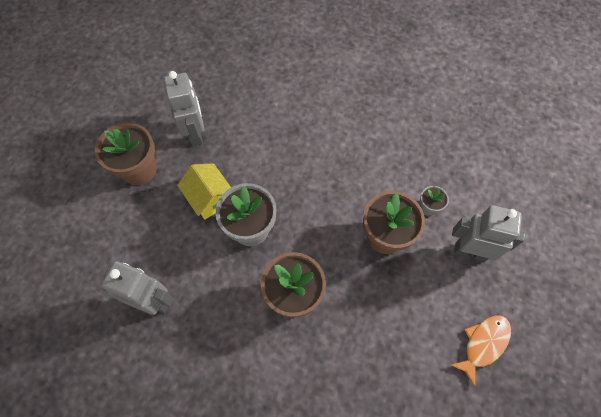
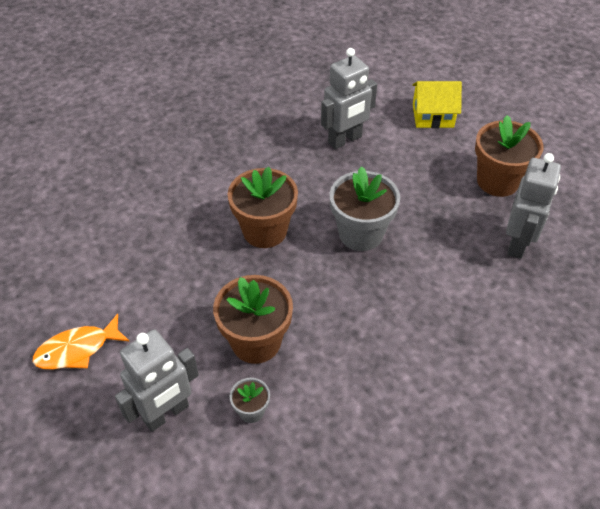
camera: 125 degrees right, 15 degrees down
(195, 133) = (518, 243): grey robot -> grey robot turned 90 degrees counterclockwise
(209, 198) = (422, 219): yellow house -> yellow house (433, 116)
(483, 344) = (77, 349): orange fish -> orange fish turned 75 degrees clockwise

